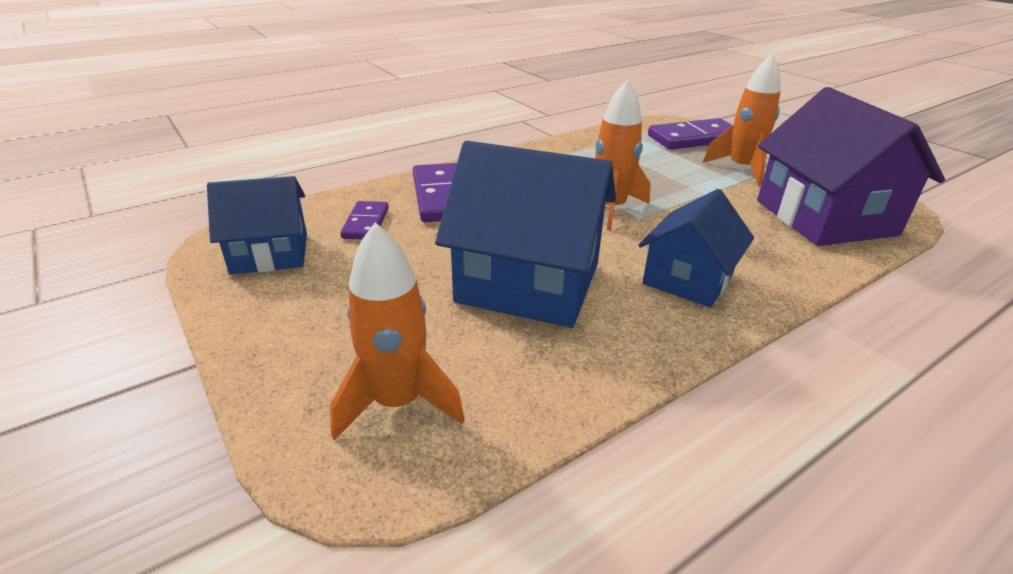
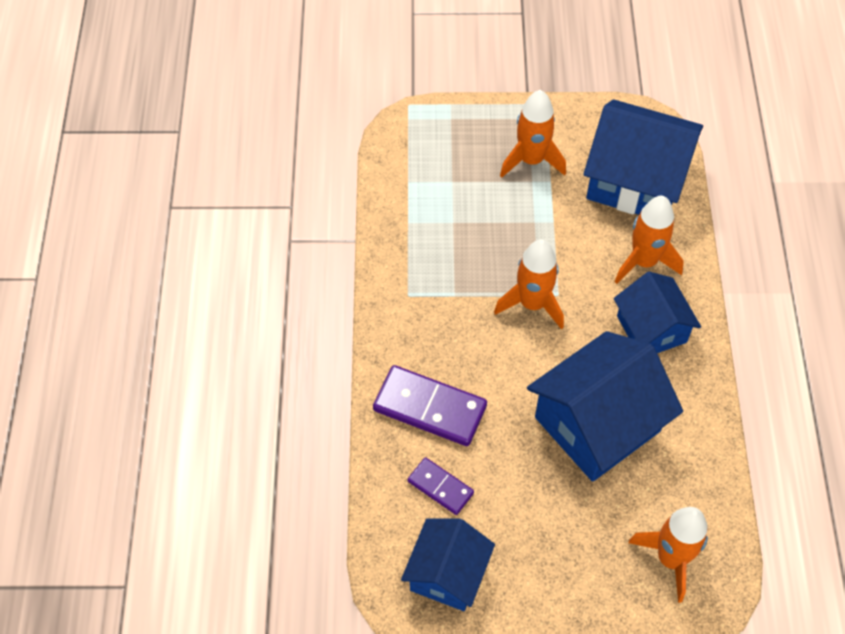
camera: 55 degrees left, 25 degrees up
(694, 138) = (450, 140): purple domino -> none
(753, 249) = (644, 262): none -> orange rocket
(825, 217) = (636, 181): purple house -> blue house

